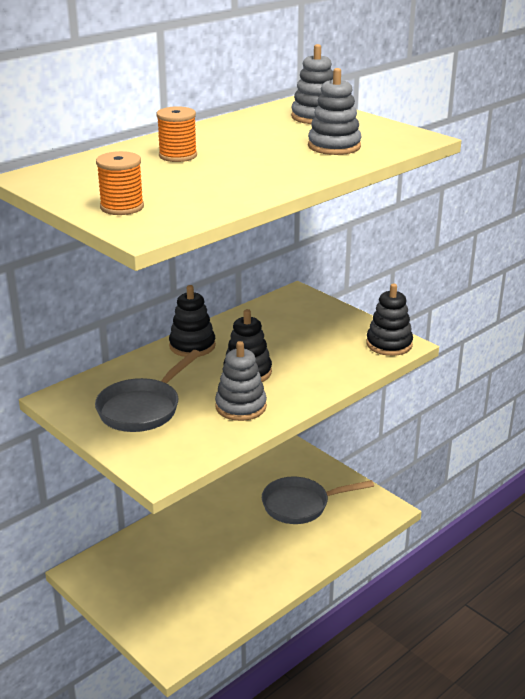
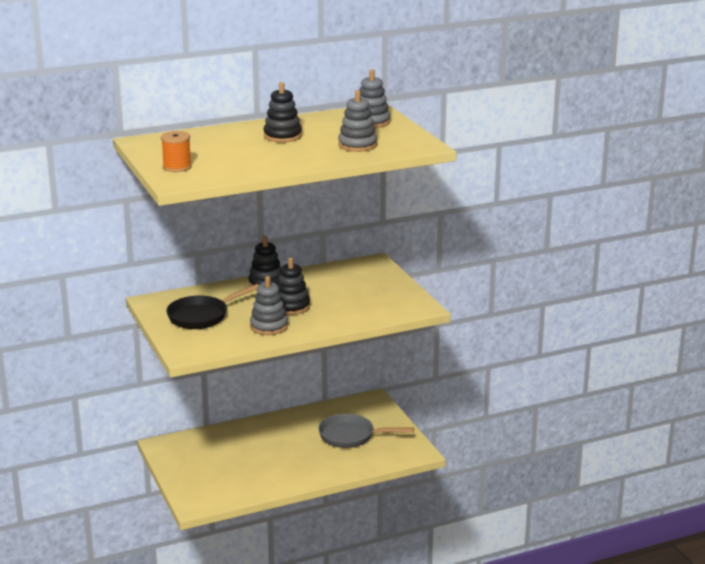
camera: 20 degrees right, 5 degrees down
(143, 408) = (202, 316): grey pan -> black pan
(178, 156) = (245, 139): orange spool -> none
(389, 344) = (412, 306): black stacking toy -> black stacking toy (282, 136)

